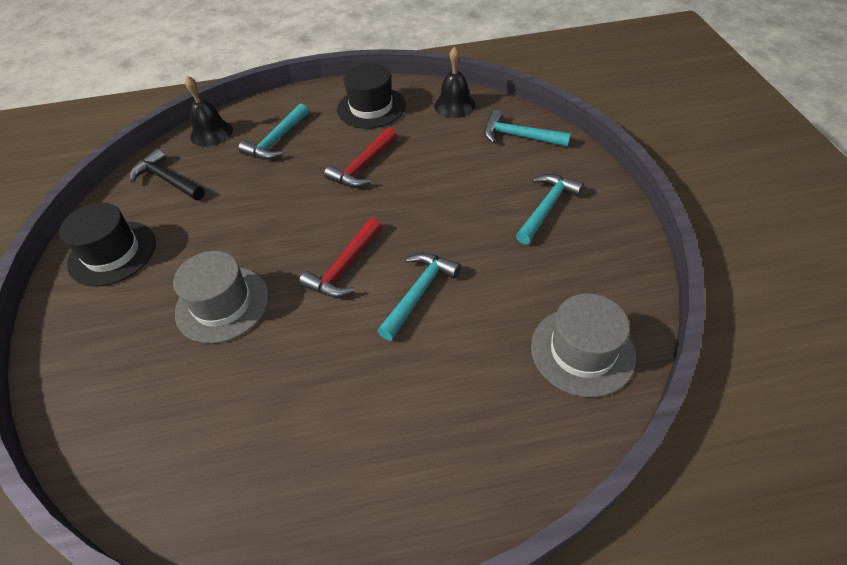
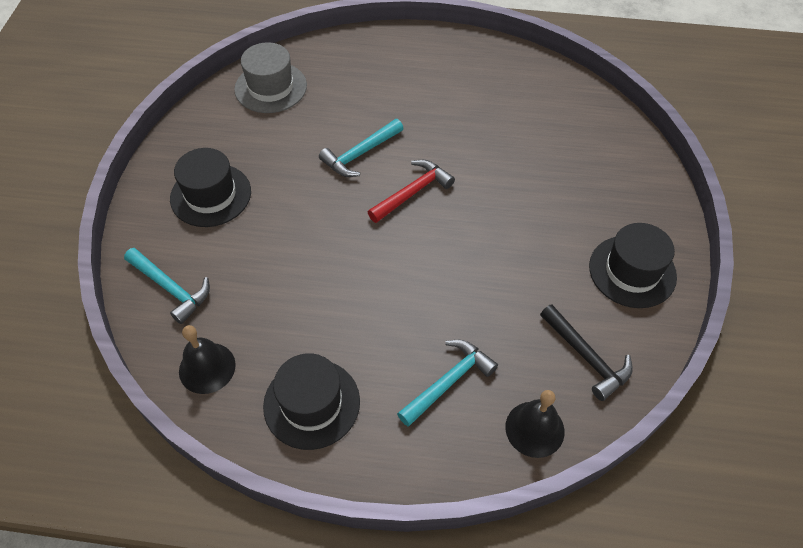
camera: 165 degrees left, 5 degrees up
(222, 304) = (522, 189): grey hat -> none
(363, 166) = (357, 302): red hammer -> none
(546, 207) = (211, 195): turquoise hammer -> black hat

